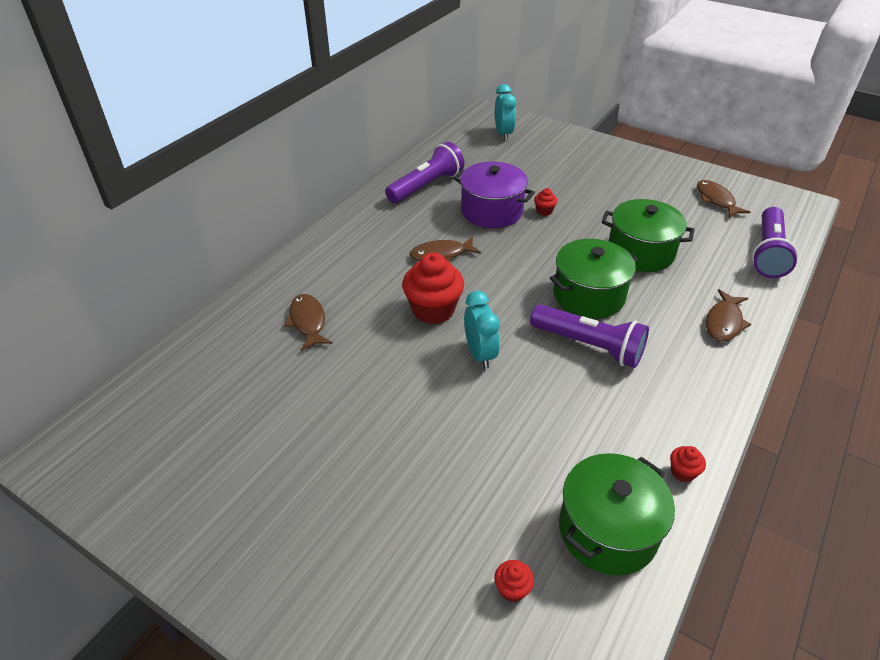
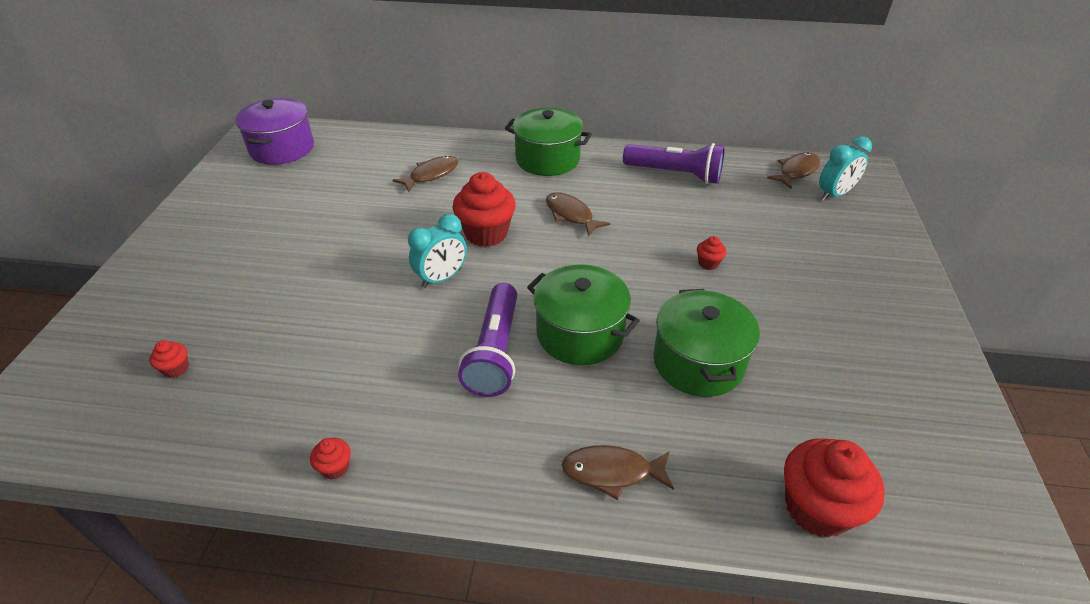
camera: 65 degrees right, 0 degrees up
(491, 211) = (672, 226): purple pot -> purple pot (282, 148)
(607, 530) = (247, 419): green pot -> green pot (547, 159)
(716, 200) = (901, 423): brown fish -> brown fish (796, 171)
(768, 253) = (817, 508): purple flashlight -> red cupcake

